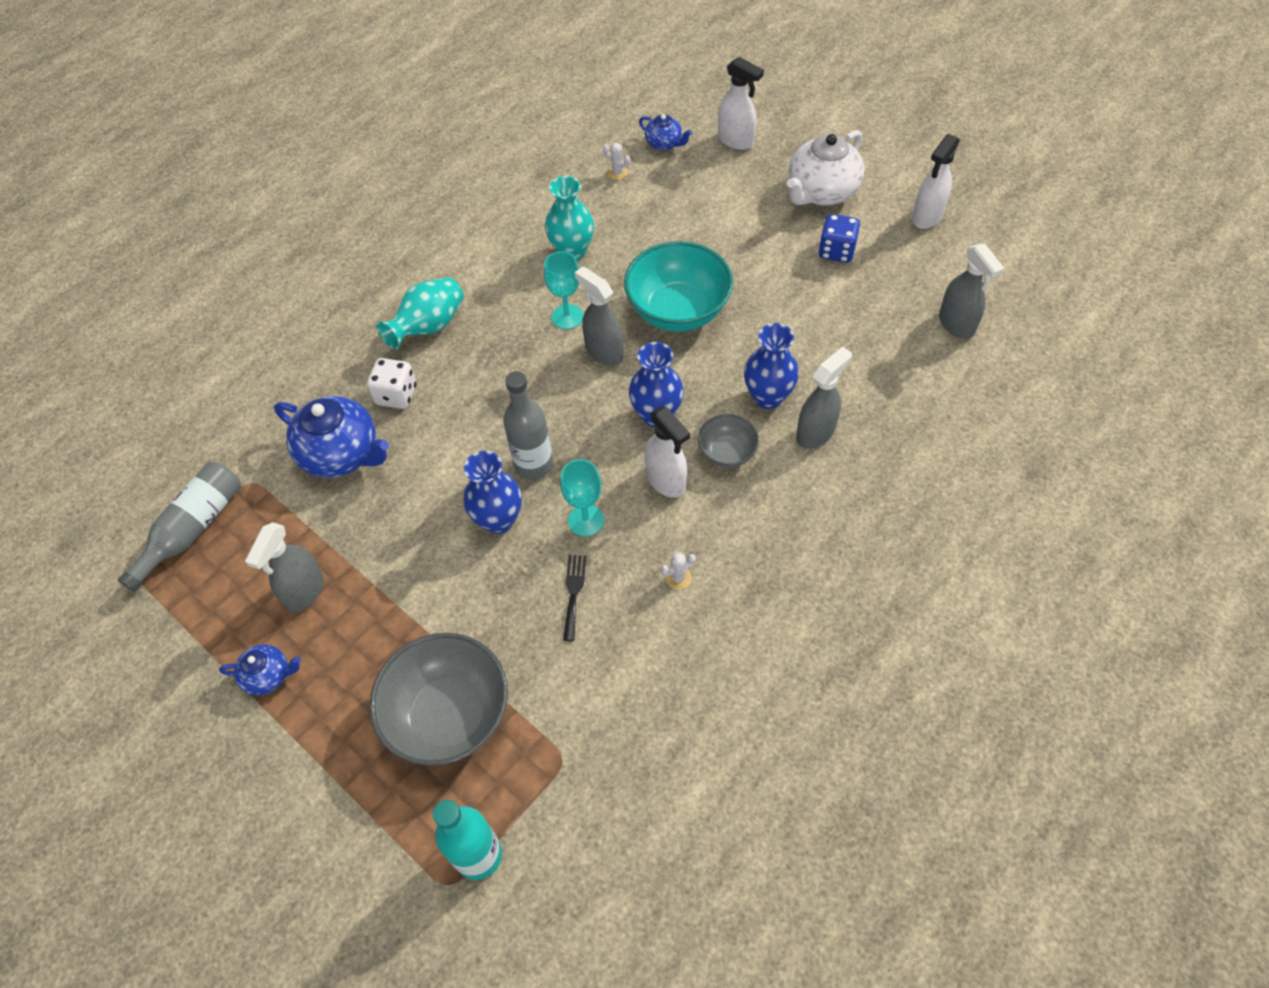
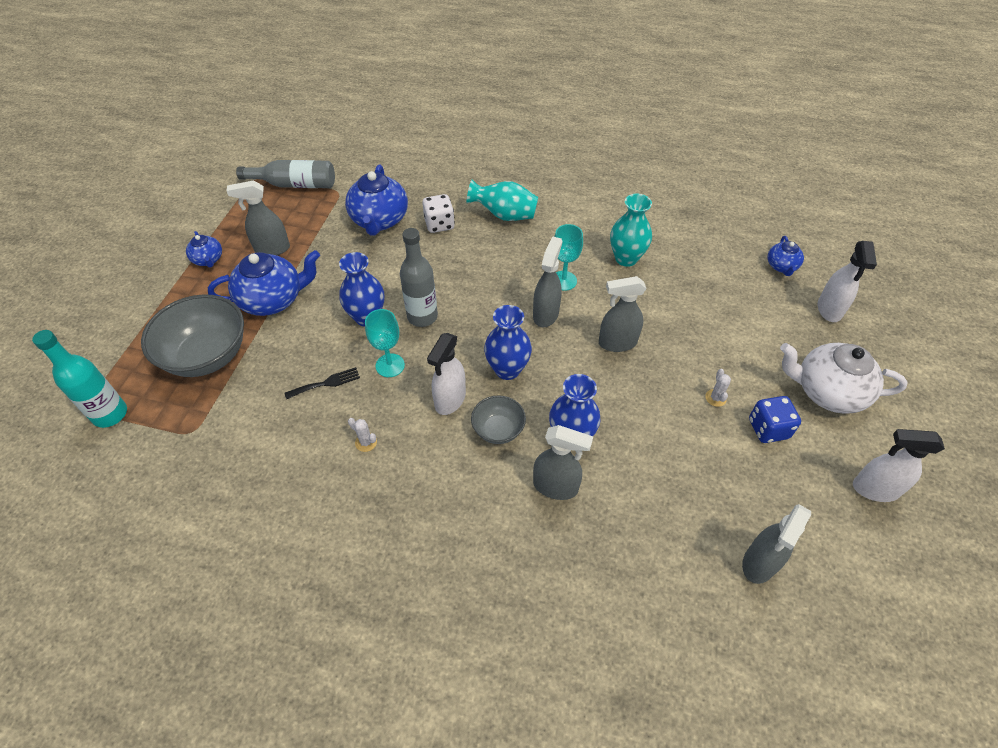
camera: 60 degrees right, 5 degrees down
(401, 614) = (273, 300): none -> blue teapot
(617, 173) = (725, 251): white cactus -> white cactus (715, 398)
(678, 311) = (617, 343): turquoise bowl -> grey spray bottle

